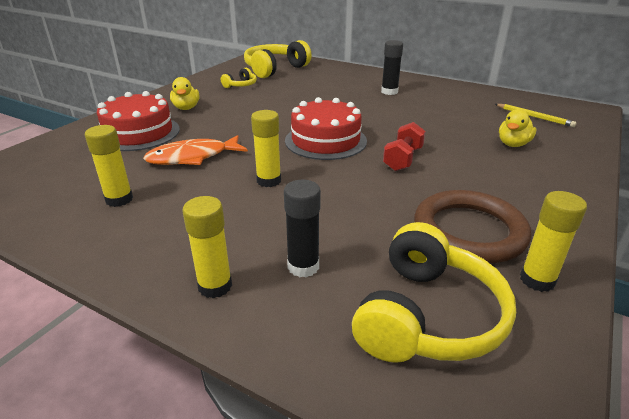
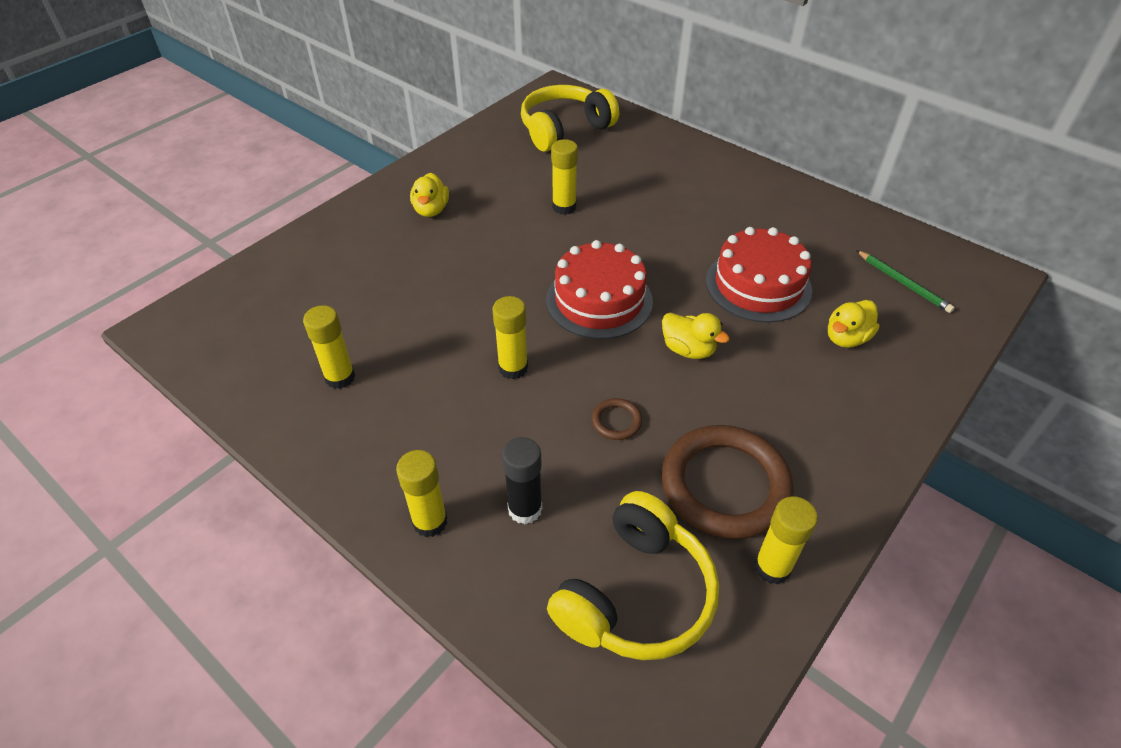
camera: 10 degrees right, 15 degrees up
(138, 133) = (367, 257): red cake -> red cake (758, 285)
(192, 157) = (428, 313): orange fish -> none
(241, 85) = (510, 165): yellow headphones -> none
(285, 100) = (564, 207): none -> yellow glue stick
(363, 203) = (616, 421): none -> brown ring
(389, 92) = (715, 202): black glue stick -> none
(403, 159) = (688, 349): red dumbbell -> yellow duck
(534, 117) = (903, 283): yellow pencil -> green pencil

